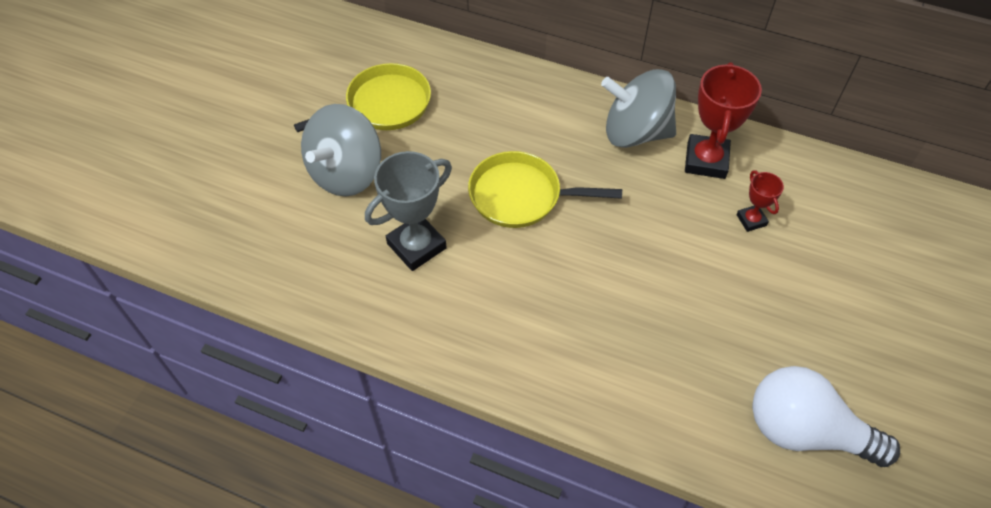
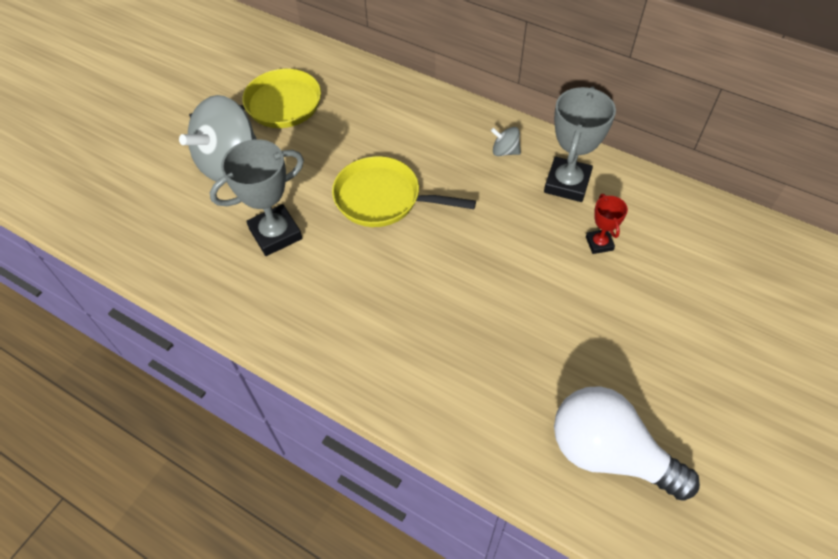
camera: 10 degrees right, 0 degrees up
(635, 132) = (505, 151): grey spinning top -> grey spinning top, size x0.42
(706, 160) = (567, 183): red trophy -> grey trophy

